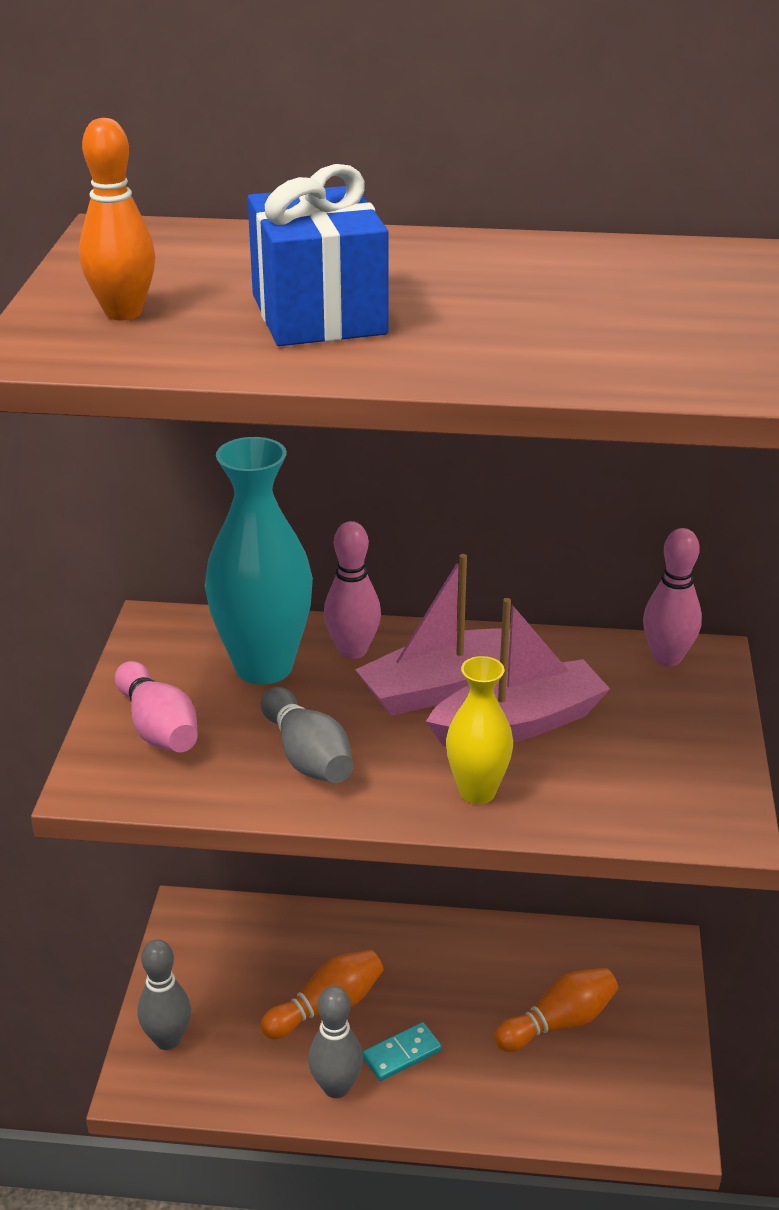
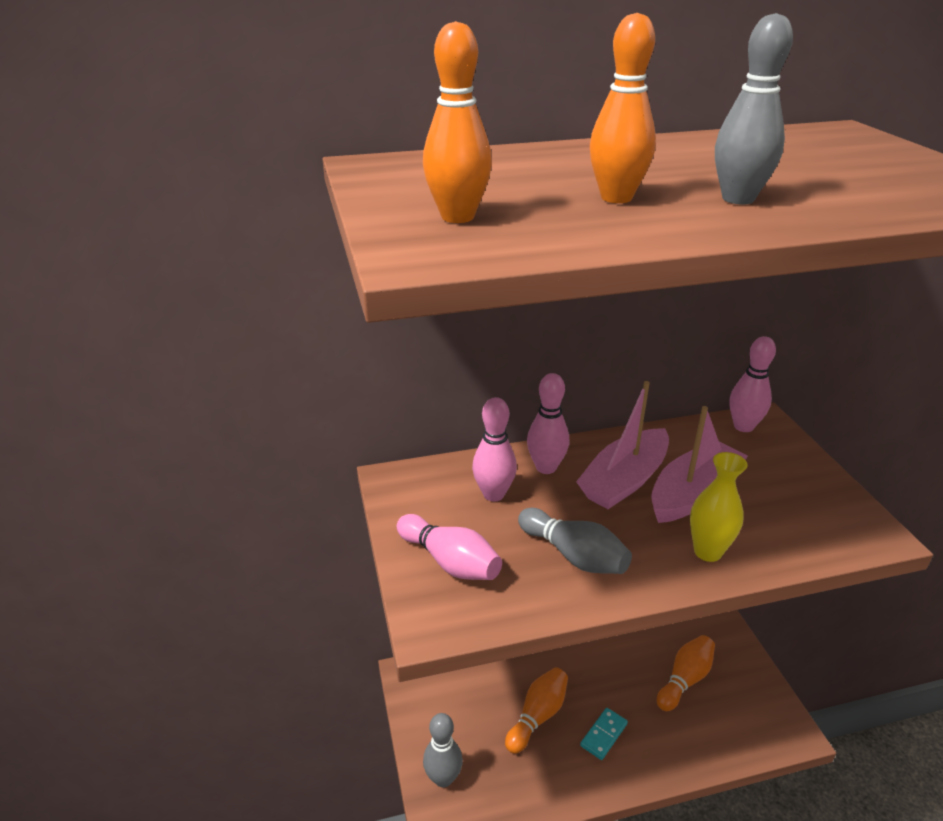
camera: 20 degrees left, 0 degrees up
(263, 667) = (493, 494): turquoise vase -> pink bowling pin
(319, 314) = (616, 198): blue gift -> orange bowling pin
(336, 1087) = (576, 775): grey bowling pin -> grey bowling pin (738, 199)

